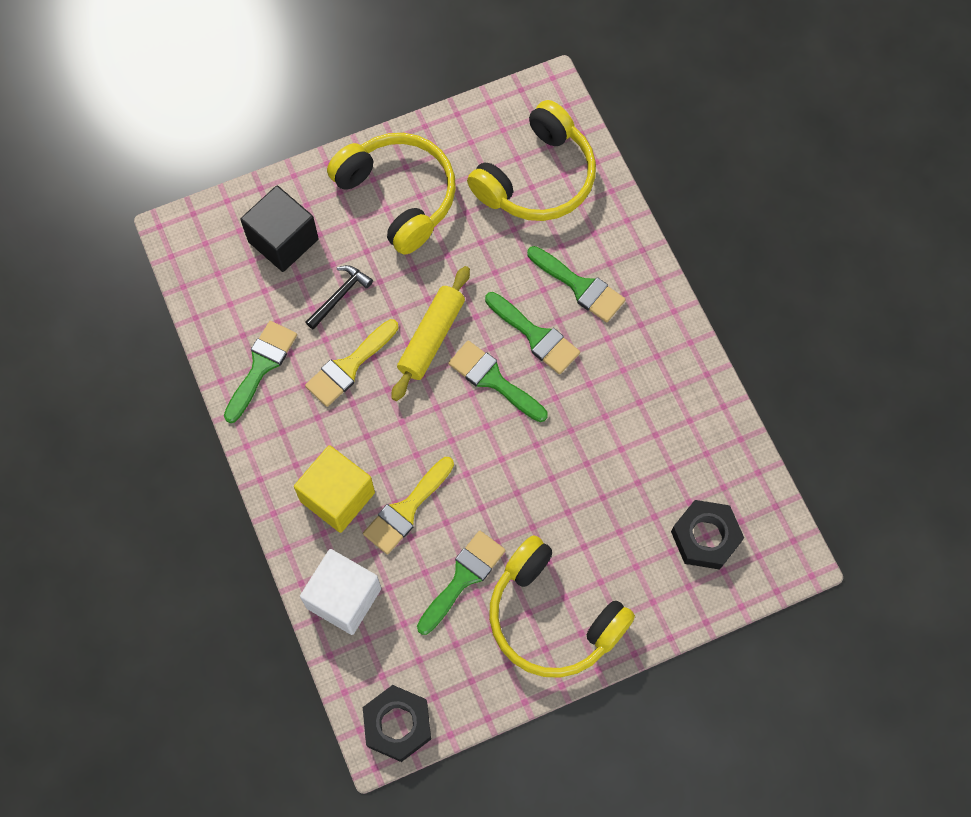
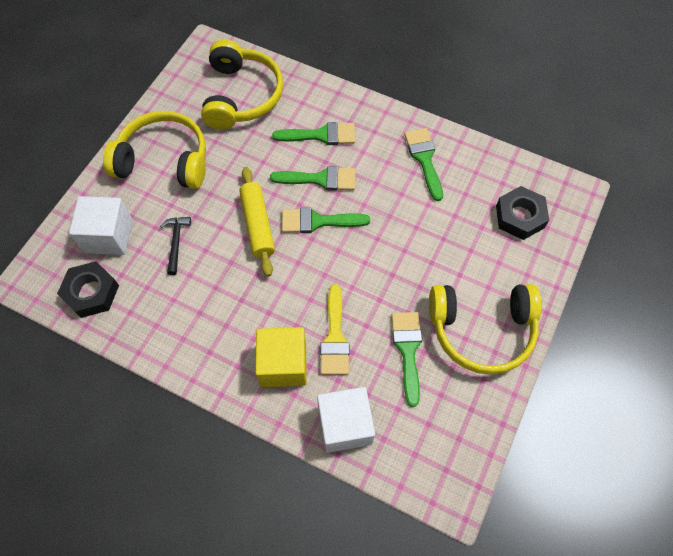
camera: 40 degrees left, 5 degrees down
(261, 366) = (159, 322): green brush -> green brush (424, 159)
(283, 240) = (108, 236): black cube -> white cube
(349, 366) = (219, 279): yellow brush -> none
(397, 724) = (453, 477): black nut -> black nut (91, 292)

